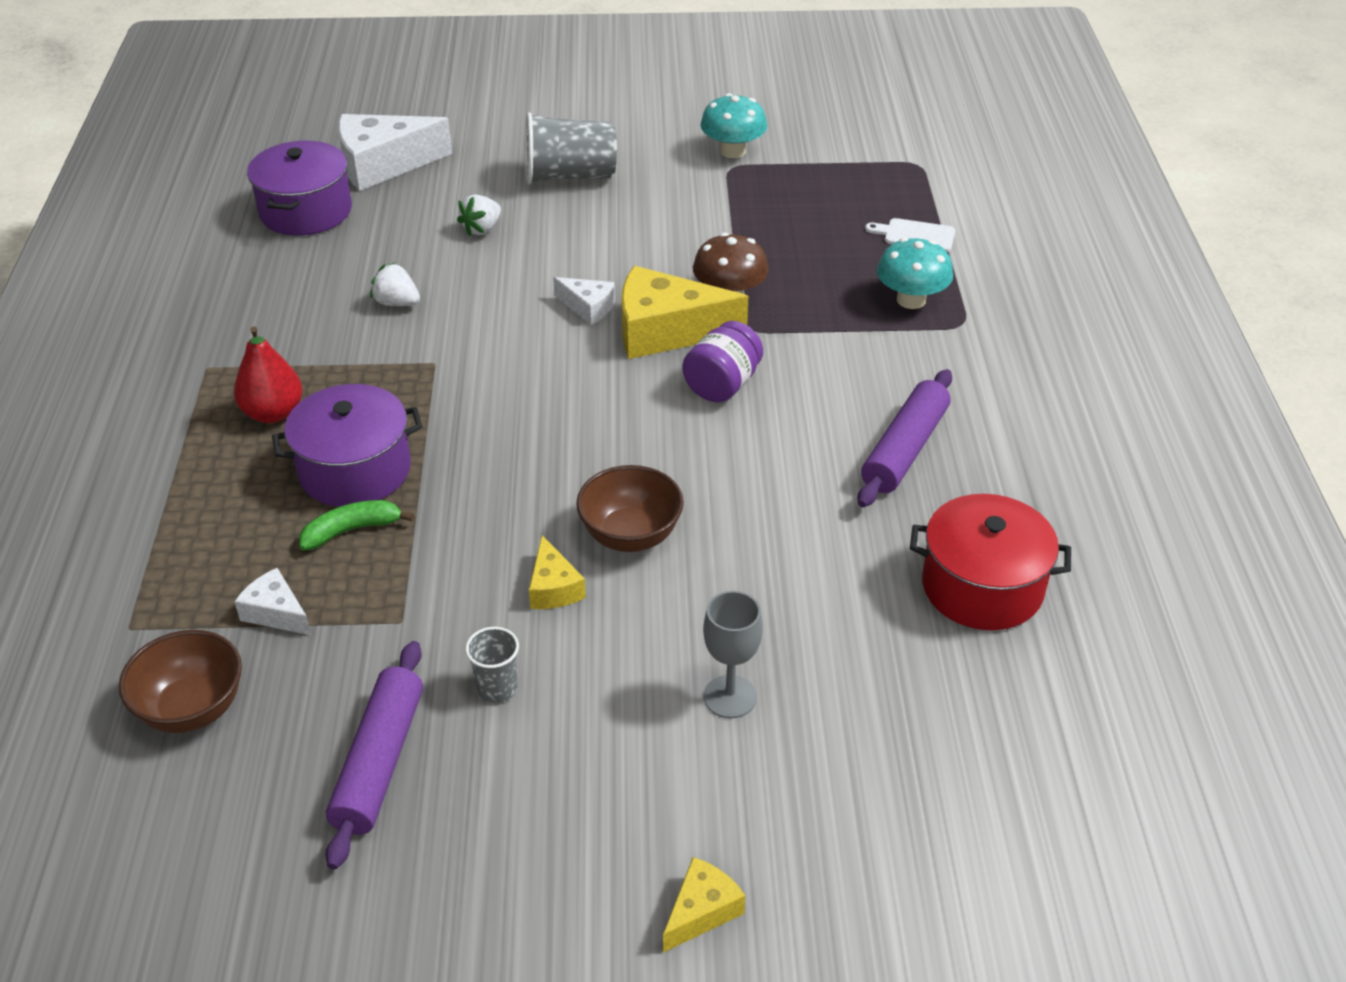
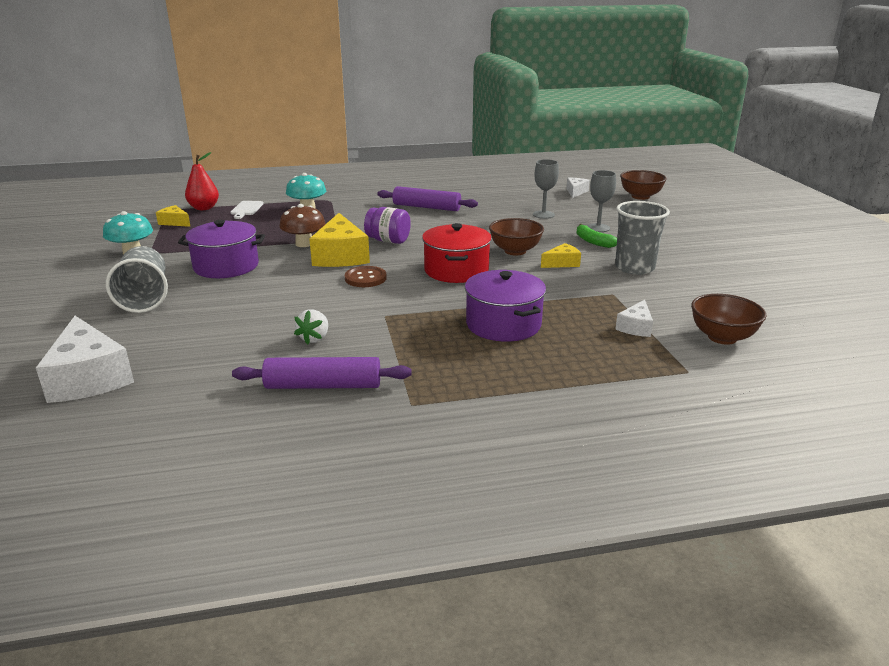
camera: 100 degrees left, 15 degrees down
(273, 413) = (458, 363): red pear -> red pear (204, 208)
(306, 211) = (163, 404): purple pot -> purple pot (226, 266)
(351, 530) = (556, 317): green banana -> green banana (593, 241)
(379, 762) = (701, 286): purple rolling pin -> purple rolling pin (323, 386)
(482, 229) = (214, 320): white strawberry -> none
(497, 688) = (634, 268): grey cup -> grey cup, size x1.93
(567, 352) = (365, 278): none -> brown button
(588, 307) = (318, 277): white cheese -> white cheese (576, 192)
(702, 911) = (701, 226): yellow cheese -> yellow cheese (175, 222)
(833, 623) = (543, 214): none -> grey goblet
(960, 864) = (640, 196): none -> brown bowl
(982, 587) = (506, 195): red pot -> red pot (456, 270)

